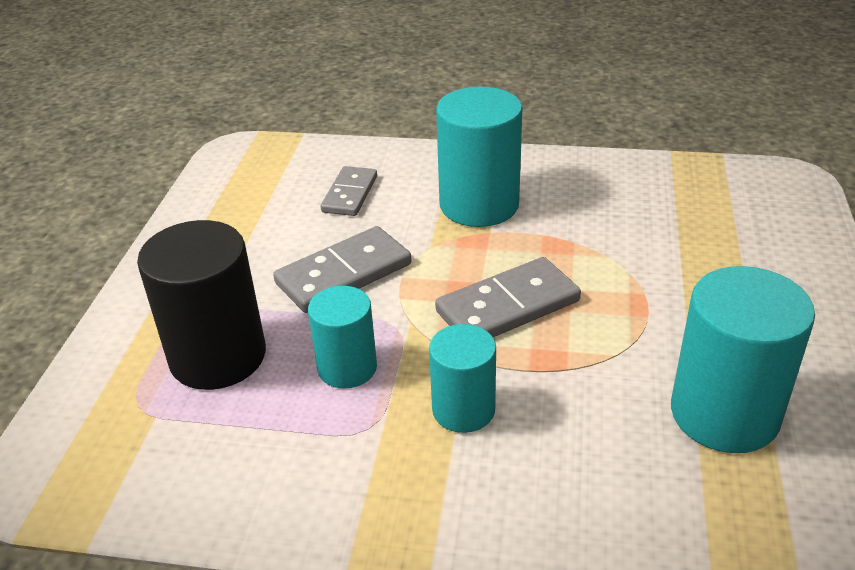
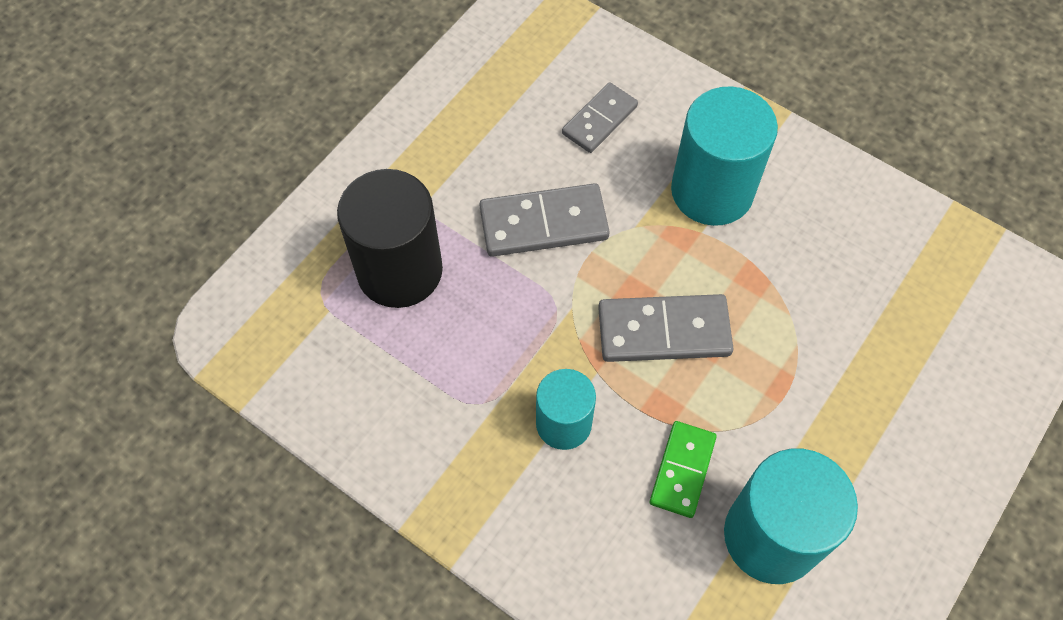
camera: 25 degrees right, 25 degrees up
(347, 368) = (495, 333): turquoise cylinder -> none
(603, 398) = (682, 470): none -> green domino

